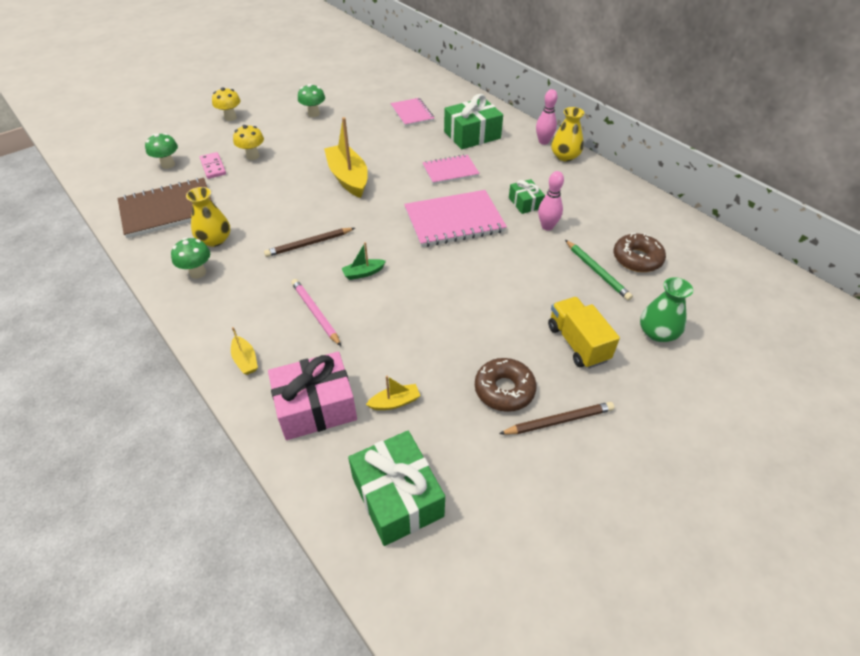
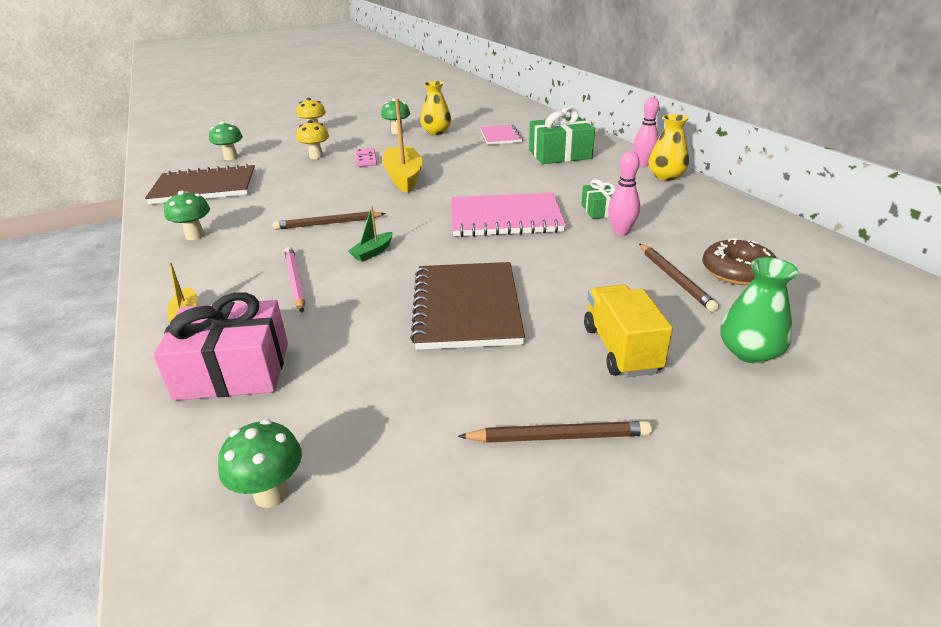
camera: 15 degrees right, 15 degrees down
(213, 167) = (272, 161): pink domino -> pink domino (366, 159)
(215, 240) = (232, 212): yellow vase -> yellow vase (436, 132)
(363, 273) = (373, 252): green boat -> green boat turned 45 degrees counterclockwise
(395, 402) = (335, 380): yellow boat -> none
(397, 497) = (271, 493): green gift -> green mushroom
(450, 171) = (521, 179): pink notebook -> none
(460, 321) = (466, 307): none -> brown notebook
(504, 390) = (492, 387): brown donut -> none
(597, 271) = (675, 279): green pencil -> brown pencil

